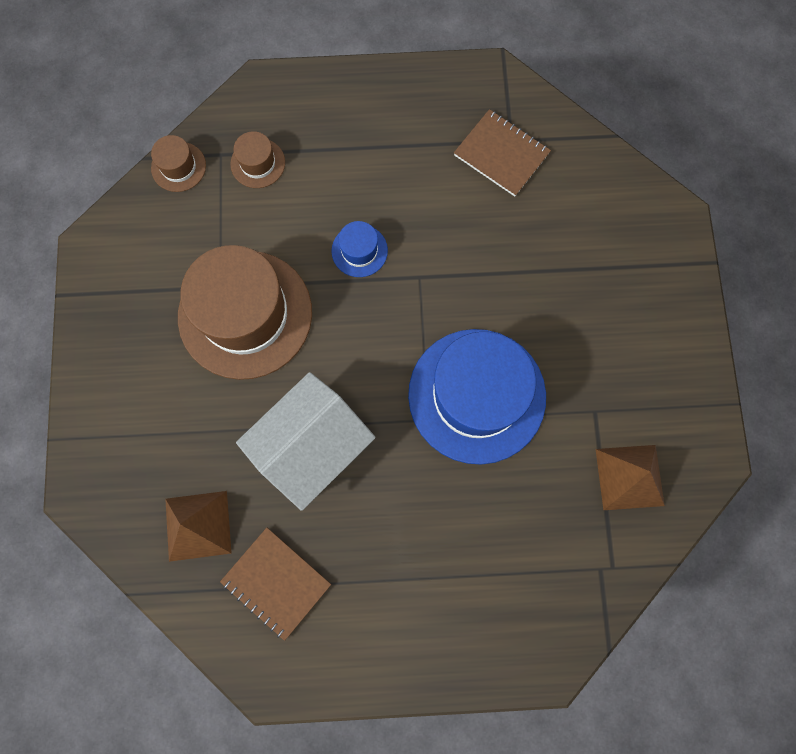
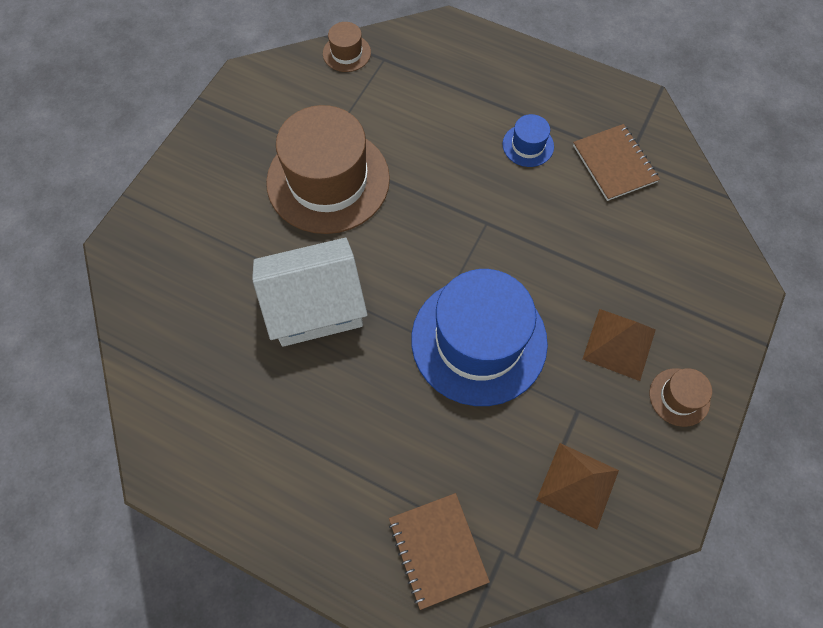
camera: 30 degrees right, 10 degrees down
(198, 526) = (187, 318): brown pyramid -> brown pyramid (619, 344)
(258, 163) = (409, 78): brown hat -> brown hat (679, 397)
(276, 582) = (218, 397): brown notebook -> brown notebook (437, 550)
(359, 251) = (449, 179): blue hat -> blue hat (528, 145)

